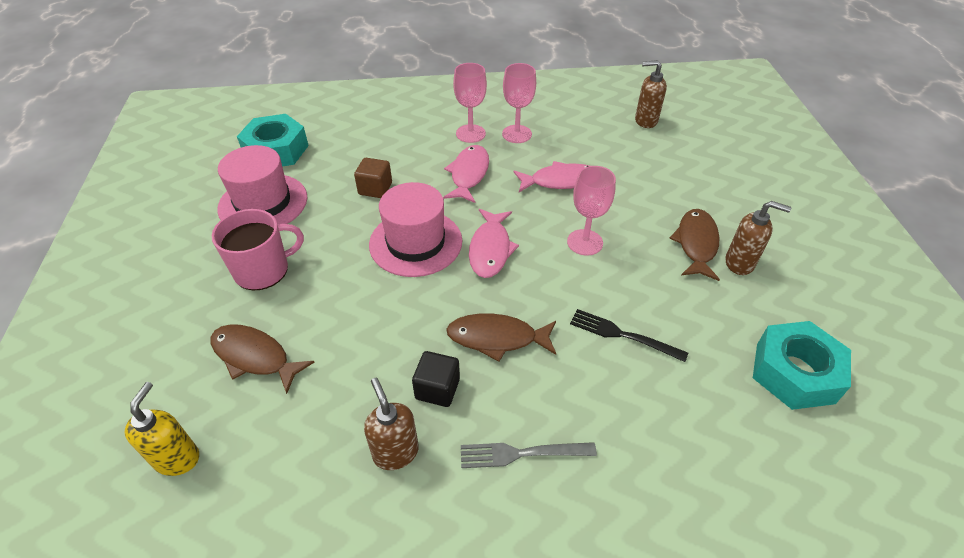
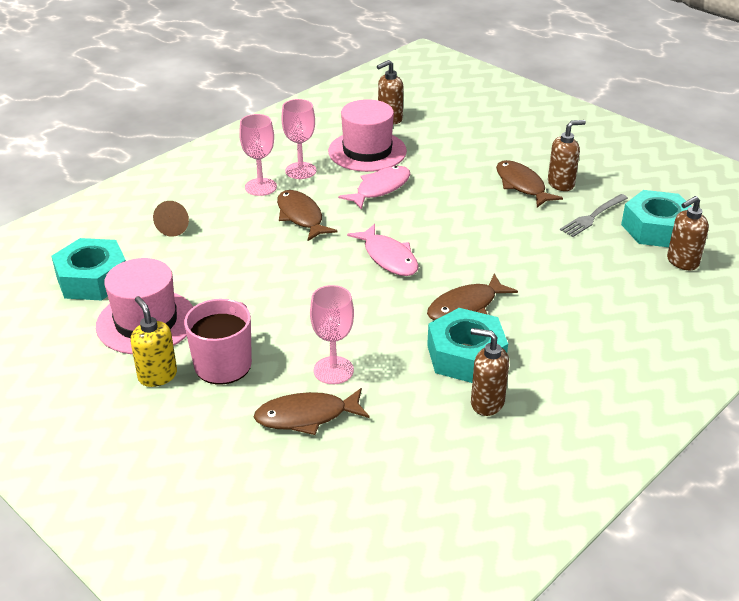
camera: 40 degrees left, 10 degrees down
(177, 458) = (341, 502): yellow soap dispenser -> yellow soap dispenser (157, 376)
(374, 136) = (175, 227): none -> brown cone
(375, 189) = (235, 263): brown cube -> none
(415, 242) = (325, 282): pink hat -> pink hat (367, 151)
(437, 389) = (466, 356): black cube -> turquoise nut
(469, 174) = (301, 216): pink fish -> brown fish
(521, 454) = (562, 356): grey fork -> grey fork (592, 217)
(585, 242) = (449, 220): pink goblet -> pink goblet (333, 370)
(622, 335) = (541, 261): black fork -> none
(781, 432) = (682, 262): none -> brown soap dispenser

